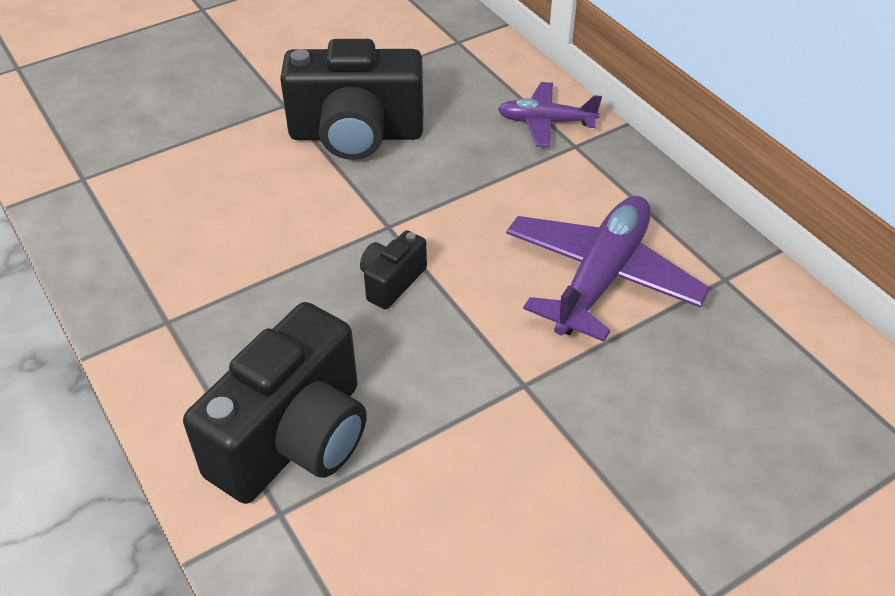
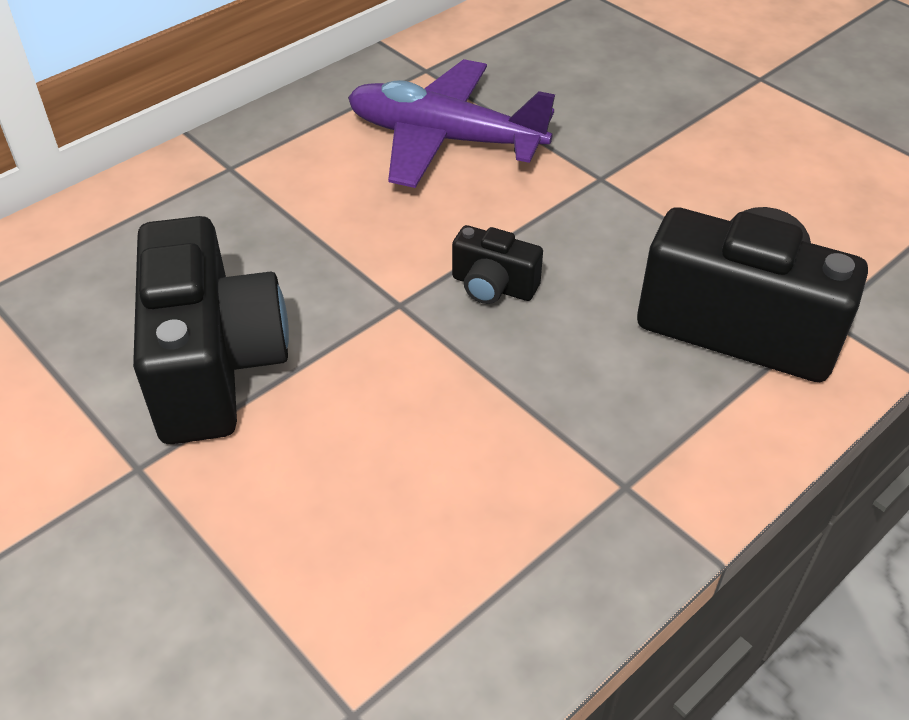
camera: 100 degrees left, 0 degrees up
(546, 122) = (184, 192): purple plane -> none

